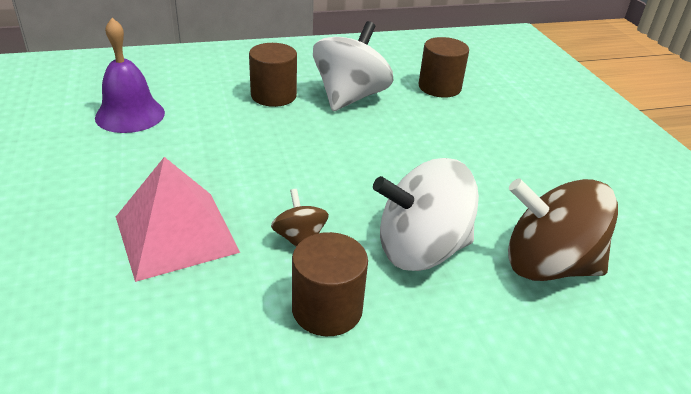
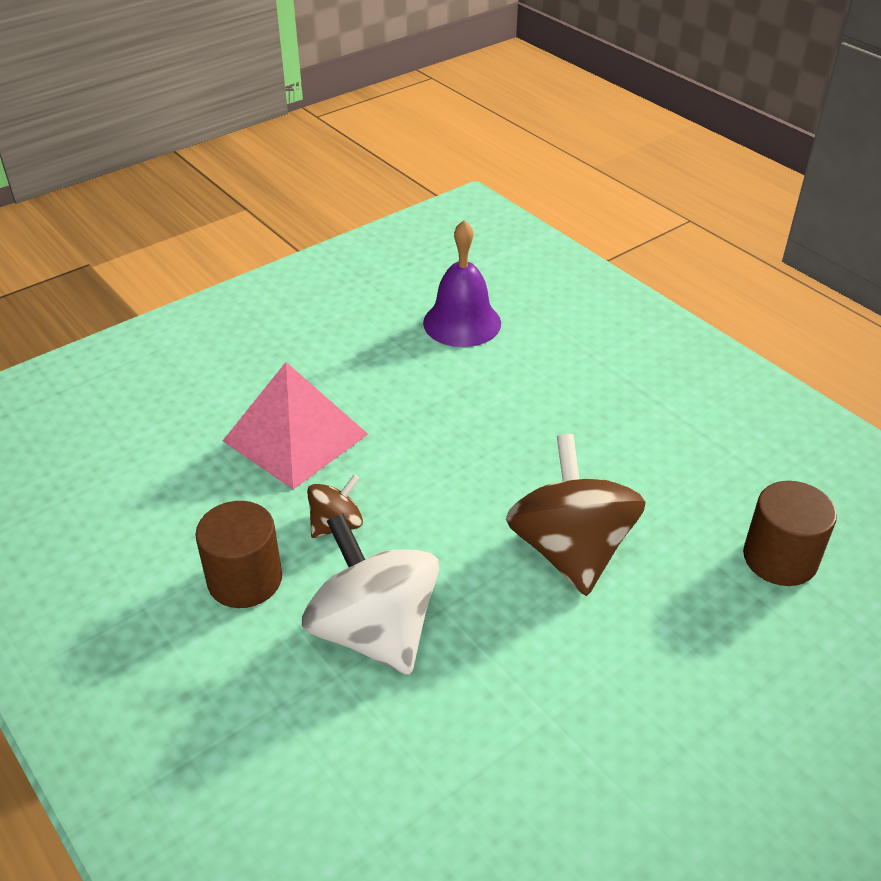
camera: 70 degrees right, 5 degrees up
(273, 95) = (595, 405): brown cylinder -> none
(350, 97) = (657, 472): white spinning top -> none
(547, 265) = (414, 768): brown spinning top -> brown spinning top (570, 550)

